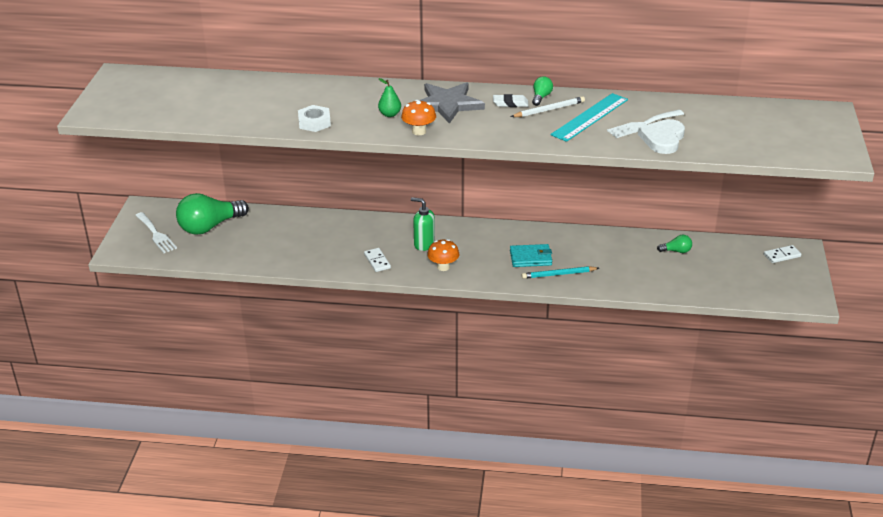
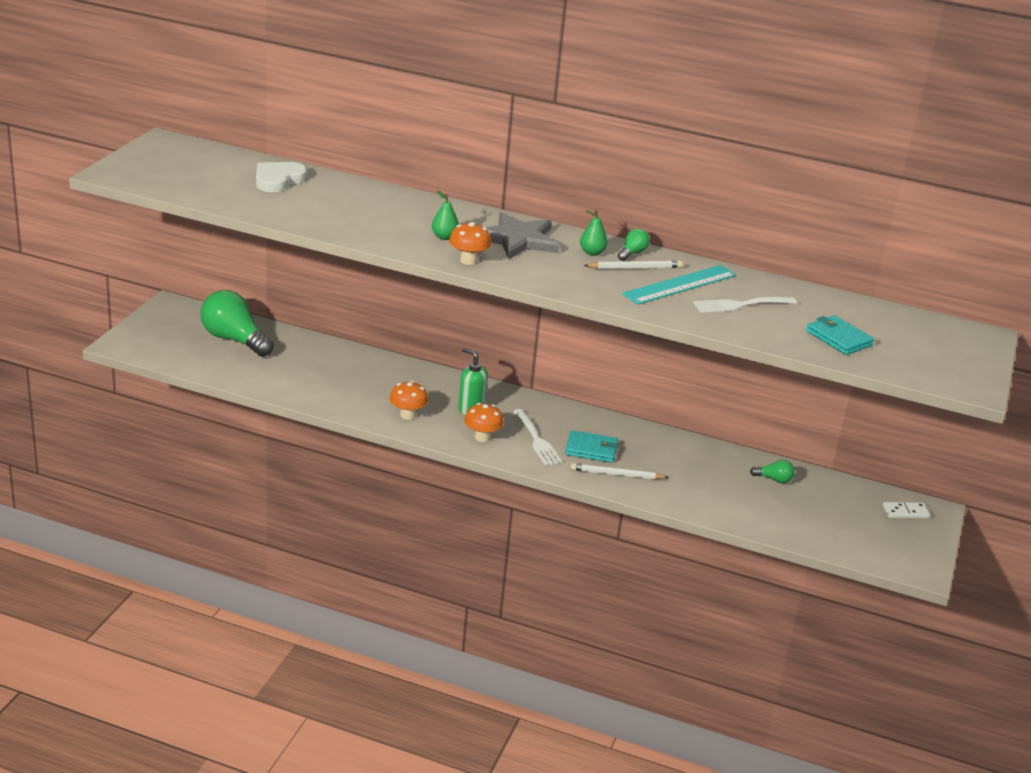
camera: 10 degrees right, 5 degrees down
(156, 234) = (171, 335): white fork -> white fork (537, 440)
(209, 227) = (234, 340): green light bulb -> green light bulb turned 60 degrees clockwise
(314, 123) = (353, 229): white nut -> none
(377, 261) = (408, 415): white domino -> orange mushroom
(510, 103) = (592, 253): white eraser -> green pear
(558, 274) = (617, 474): turquoise pencil -> white pencil
(662, 139) = (756, 324): white heart -> white heart (278, 180)
(728, 137) = (838, 338): none -> turquoise wallet

